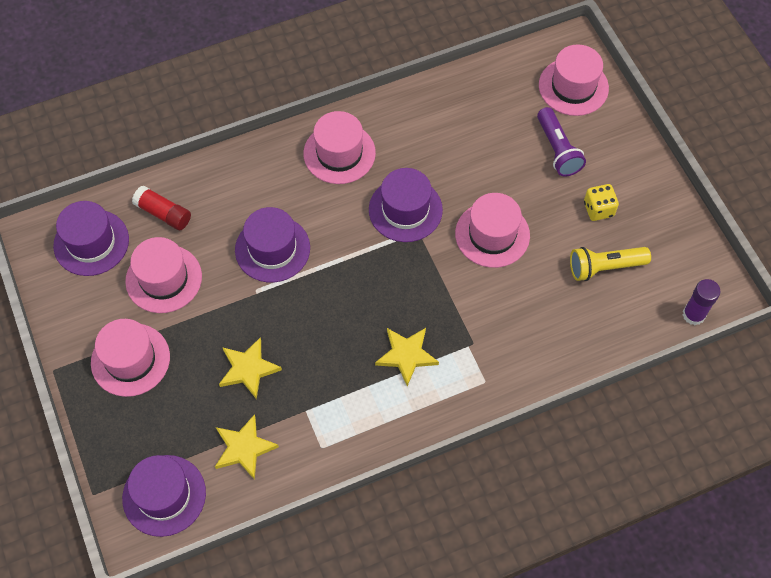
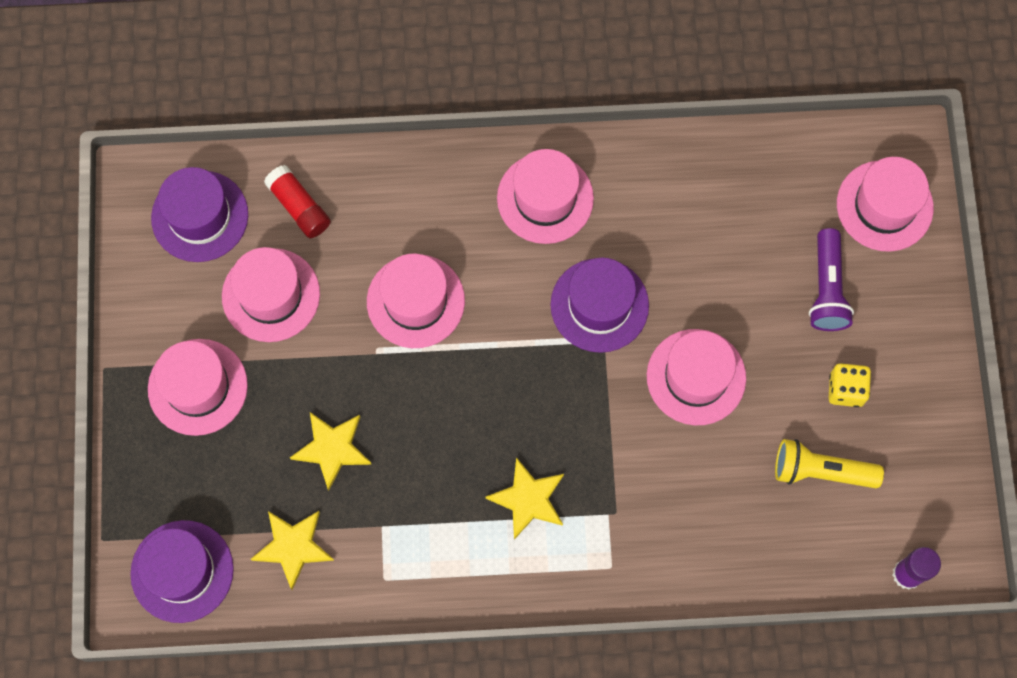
camera: 20 degrees right, 10 degrees up
(272, 249) = (415, 301): purple hat -> pink hat

